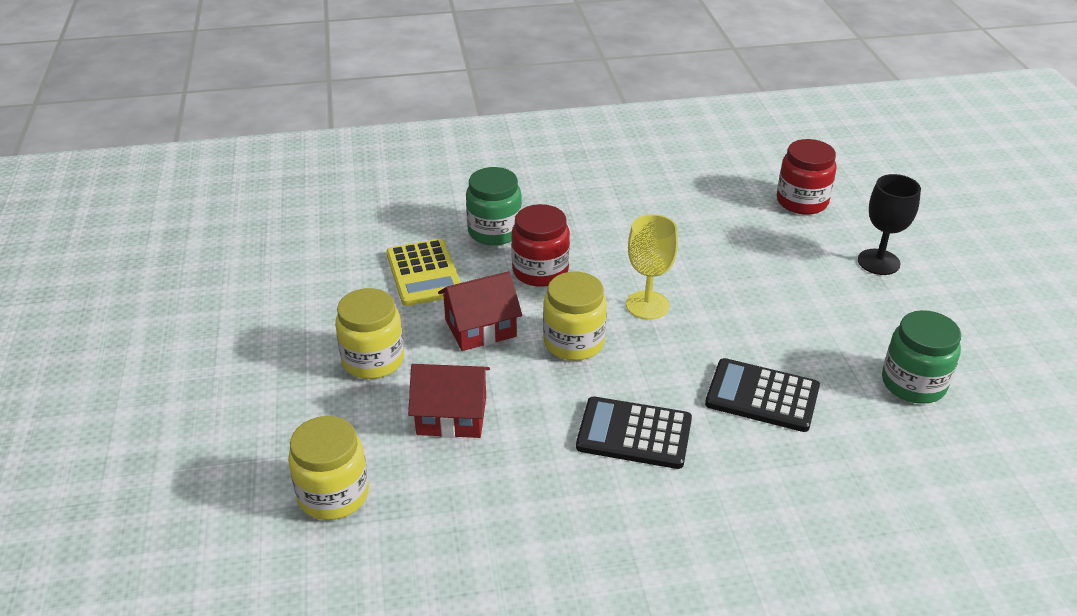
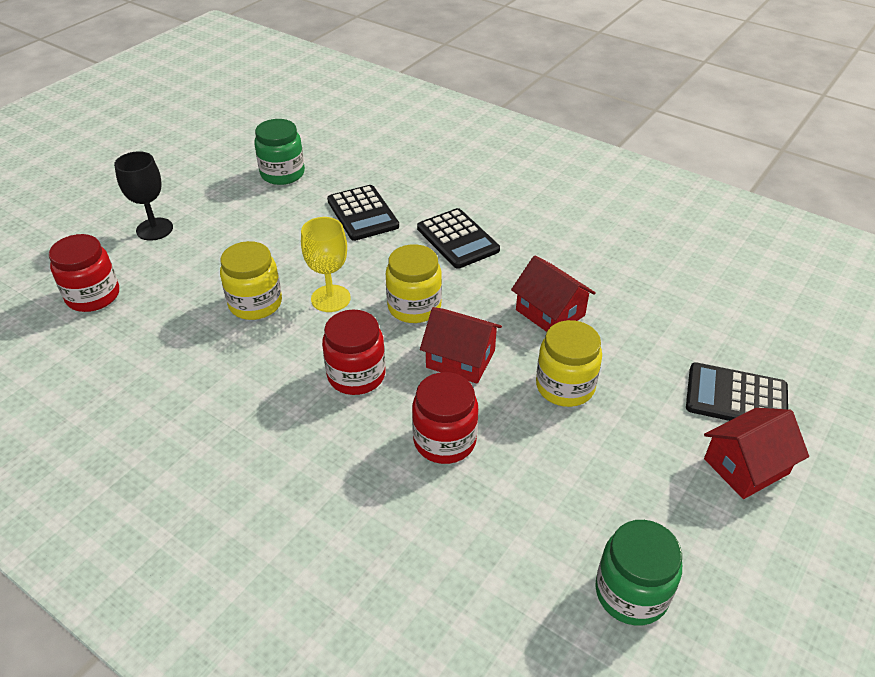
camera: 135 degrees left, 5 degrees up
(174, 390) = (746, 466): none -> red house
(210, 444) = (736, 398): none -> black calculator
(333, 495) = (669, 313): yellow jar -> yellow jar (255, 303)
(424, 273) = (444, 440): yellow calculator -> red jar
(494, 231) = (334, 443): green jar -> green jar (631, 593)

